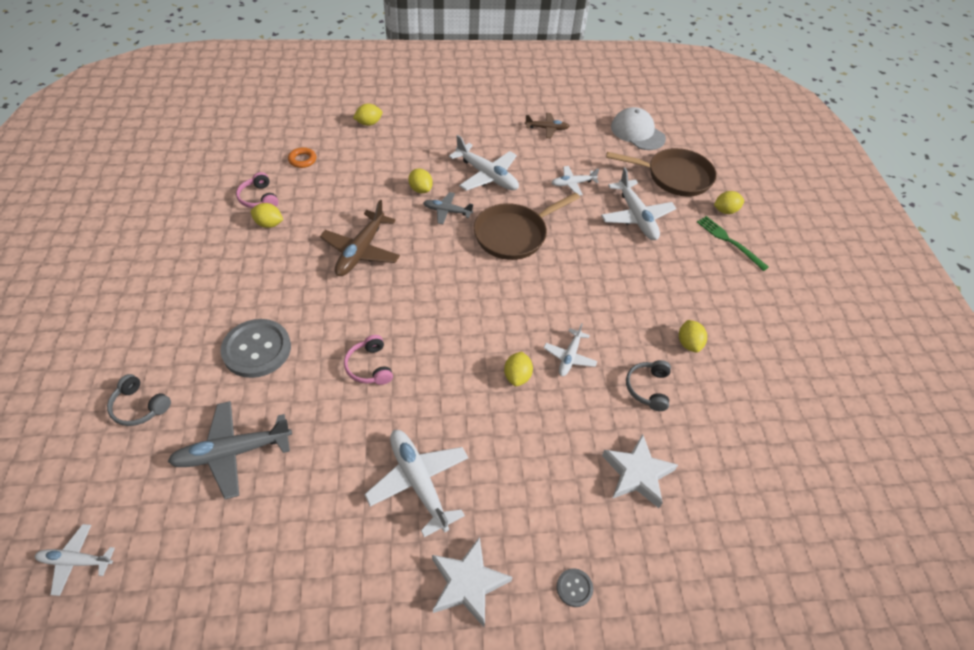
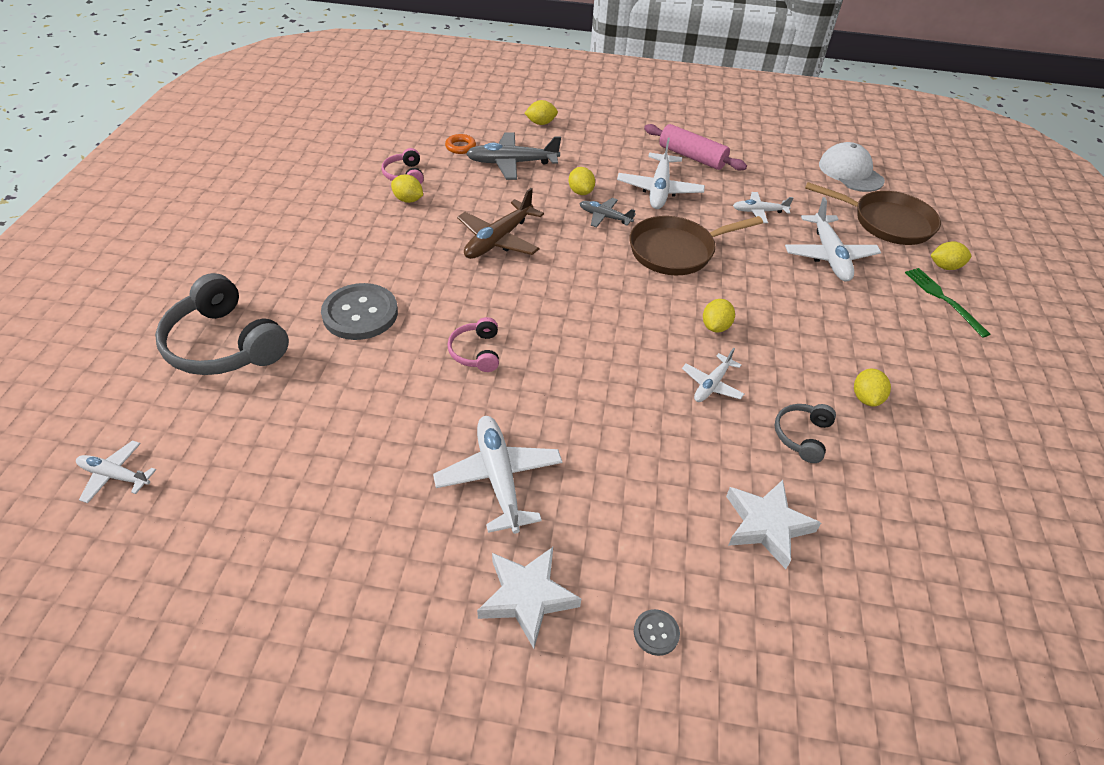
camera: 15 degrees right, 5 degrees down
(140, 406) = (224, 344): grey headphones -> grey headphones, size x1.98
(233, 452) = (305, 406): grey plane -> grey plane (512, 163)
(486, 175) = (659, 189): white plane -> white plane turned 45 degrees clockwise
(506, 138) = (692, 157): none -> pink rolling pin
(517, 376) = (643, 393): yellow lemon -> yellow lemon (715, 326)
(547, 129) = (741, 154): brown plane -> none

